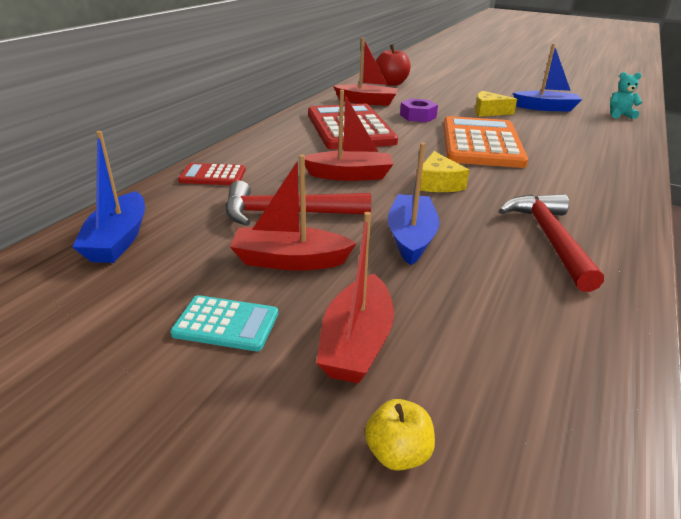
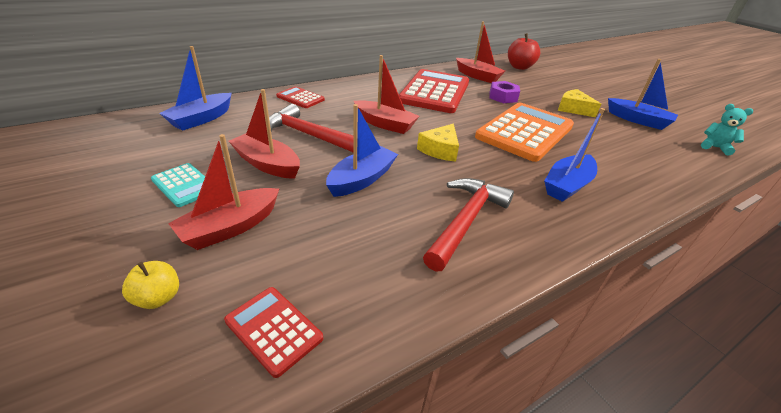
camera: 30 degrees right, 5 degrees up
(549, 412) = (274, 329): none -> red calculator
(574, 179) = (567, 185): none -> blue boat

